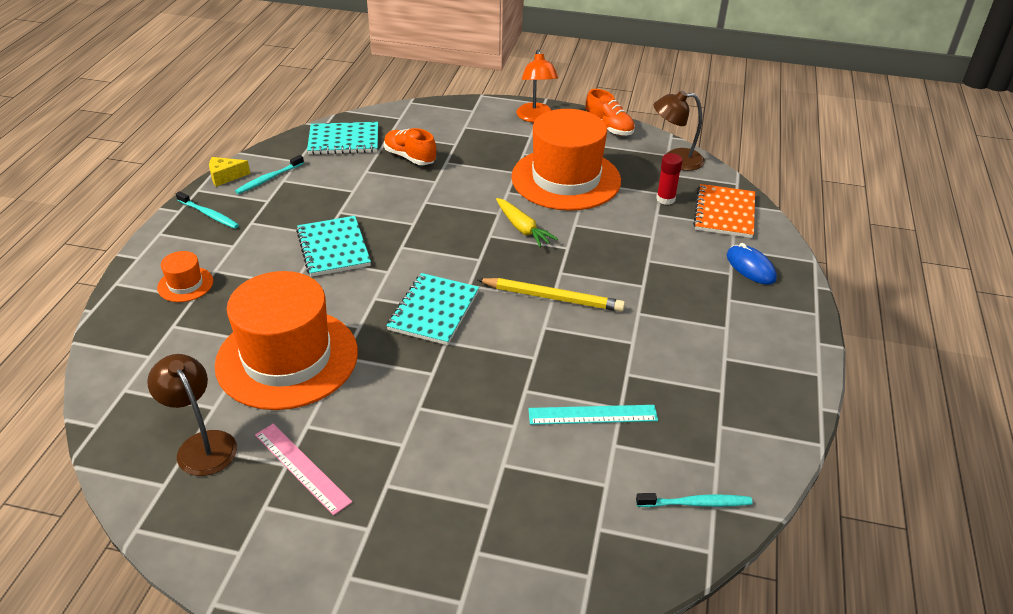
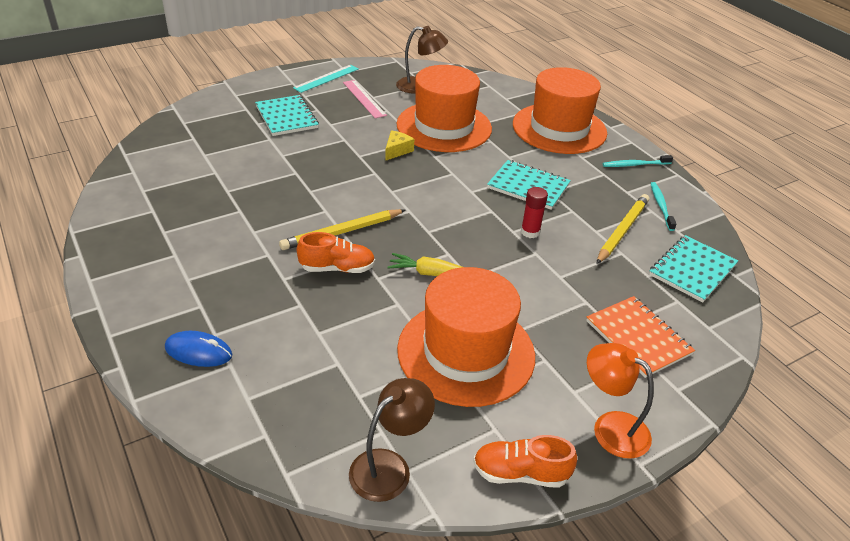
camera: 135 degrees right, 0 degrees up
(185, 284) = (559, 128): orange hat -> orange hat, size x2.38
(225, 177) = (686, 191): yellow cheese -> yellow cheese (397, 151)
(302, 468) = (364, 98): pink ruler -> pink ruler turned 60 degrees clockwise
(334, 181) = (622, 231): none -> yellow pencil
(410, 157) = (619, 287): orange shoe -> orange shoe (337, 268)
(434, 311) = (406, 184): turquoise notebook -> turquoise notebook (286, 117)
(592, 415) = (241, 179): turquoise ruler -> turquoise ruler (326, 78)
(665, 199) = (346, 390): red glue stick -> red glue stick (530, 232)
(696, 503) = (144, 168): turquoise toothbrush -> none
(724, 213) = (268, 411): orange notebook -> orange notebook (638, 338)

